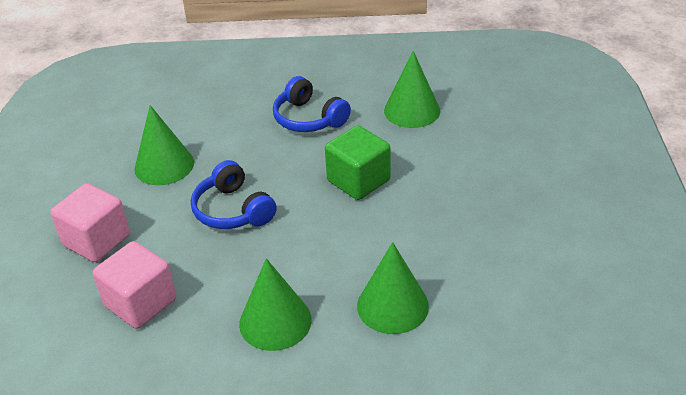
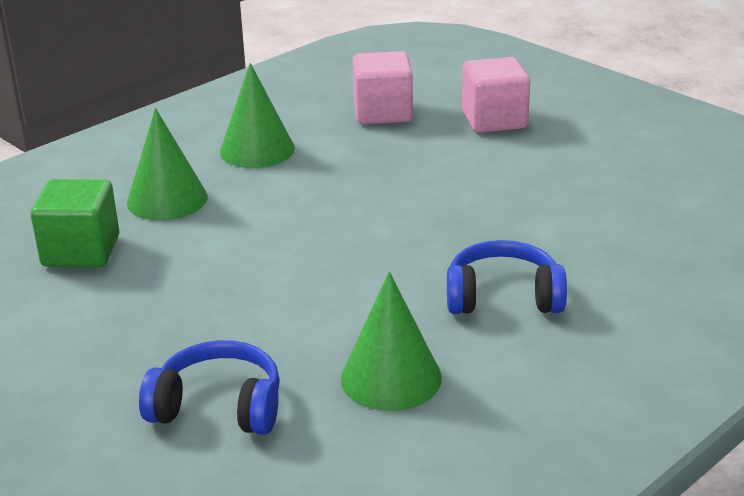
camera: 135 degrees right, 10 degrees down
(164, 165) = (558, 182): green cone -> none
(233, 210) = (421, 186): blue headphones -> blue headphones (218, 407)
(358, 180) = (337, 267): green cube -> green cube (81, 251)

